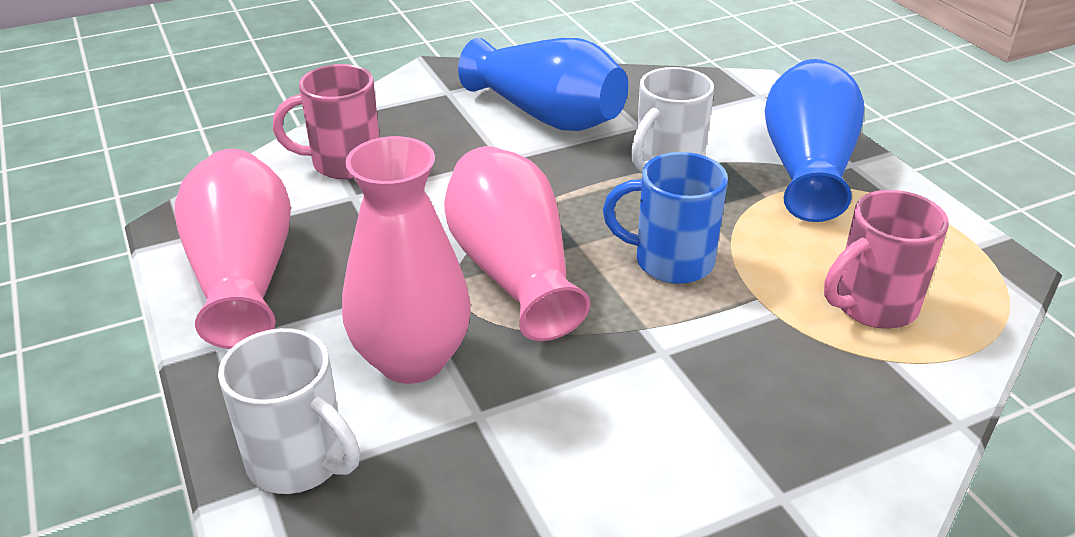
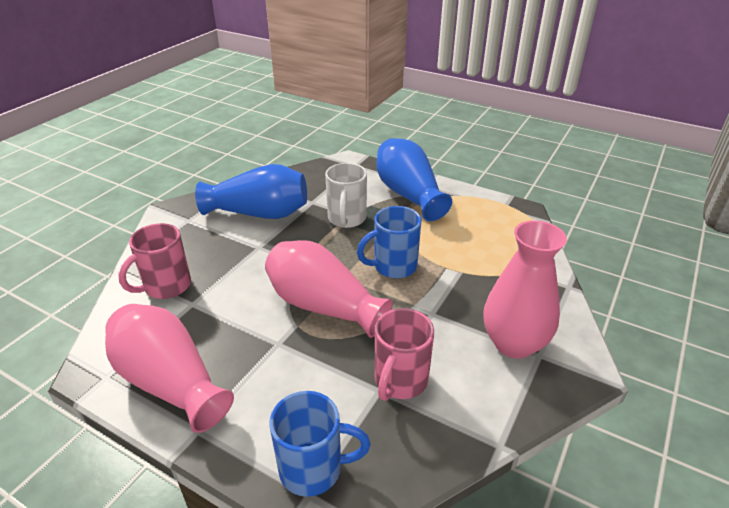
camera: 35 degrees left, 0 degrees up
(299, 461) = (313, 469): white mug -> blue mug
(412, 359) = (318, 379): pink vase -> pink vase (514, 343)
(872, 306) = (493, 249): pink mug -> pink mug (400, 381)

